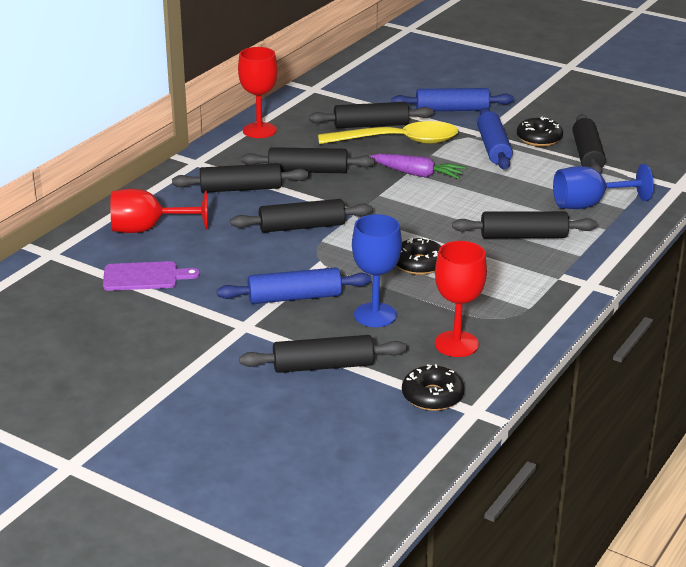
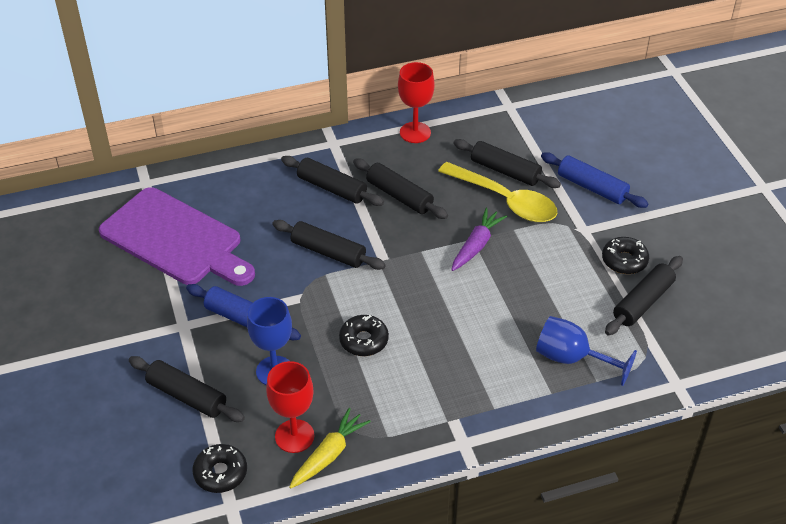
camera: 40 degrees right, 15 degrees up
(144, 277) = (175, 239): purple cutting board -> purple cutting board, size x2.14
(148, 229) = (227, 194): red goblet -> none
(417, 174) = (476, 245): purple carrot -> purple carrot turned 120 degrees counterclockwise
(493, 148) = (572, 250): blue rolling pin -> none
(502, 340) = (329, 454): none -> yellow carrot
(523, 236) = (476, 360): black rolling pin -> none

